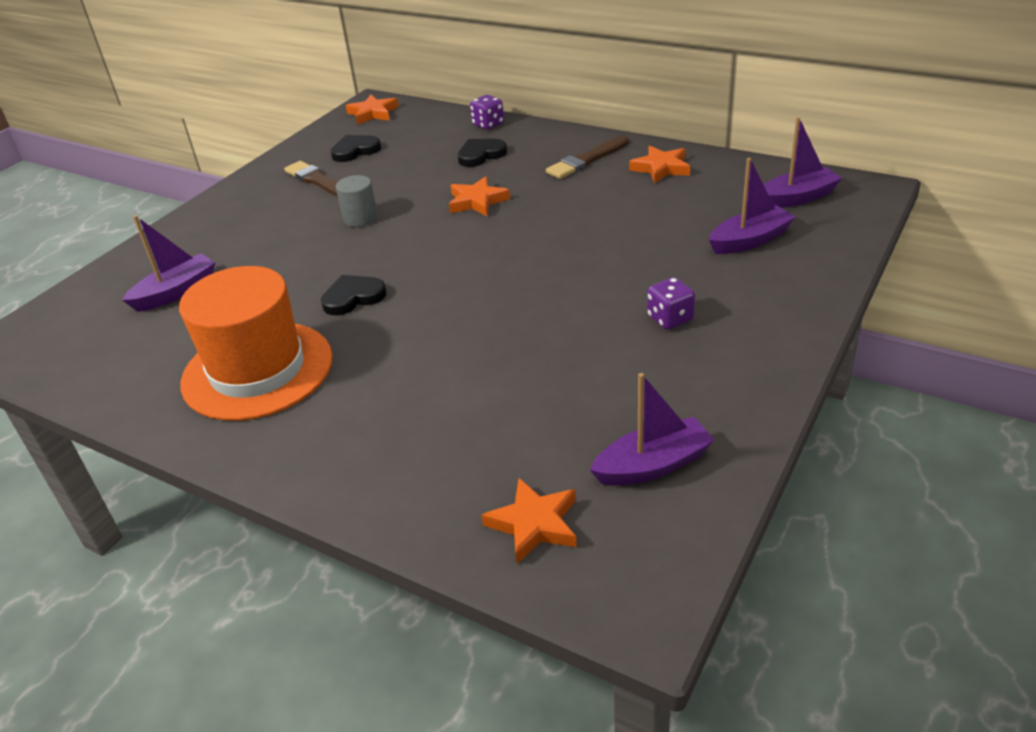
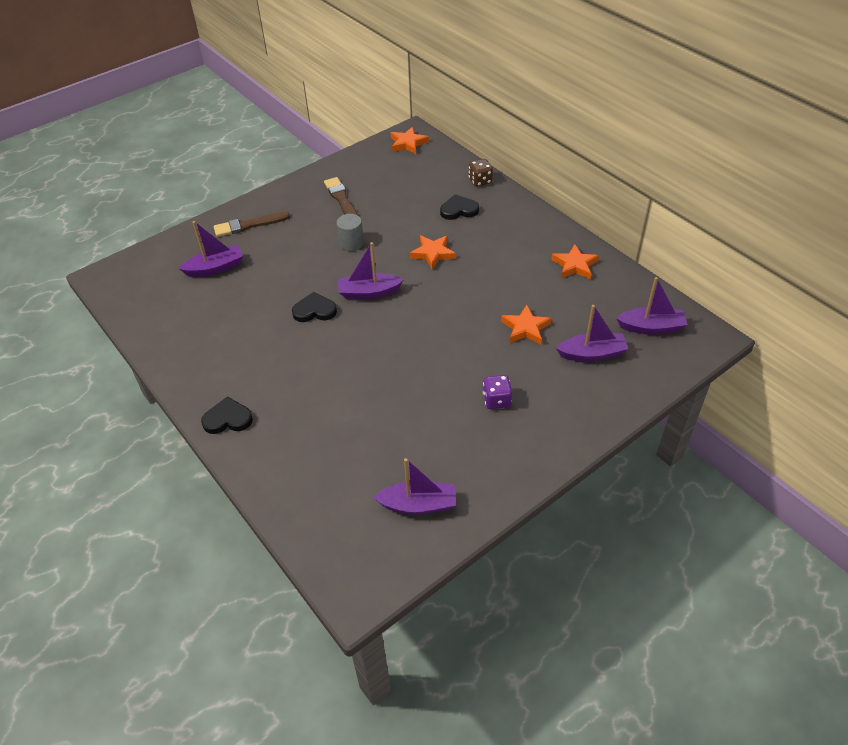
camera: 20 degrees right, 10 degrees up
(257, 370) = (235, 348): orange hat -> none
(355, 151) = (378, 177): black heart -> black heart (228, 419)
(418, 259) = (369, 292): none -> purple boat
(488, 124) = (480, 181): purple dice -> brown dice
(534, 524) = (330, 516): orange star -> orange star (525, 328)
(586, 160) = (528, 240): brown brush -> brown brush (249, 225)

